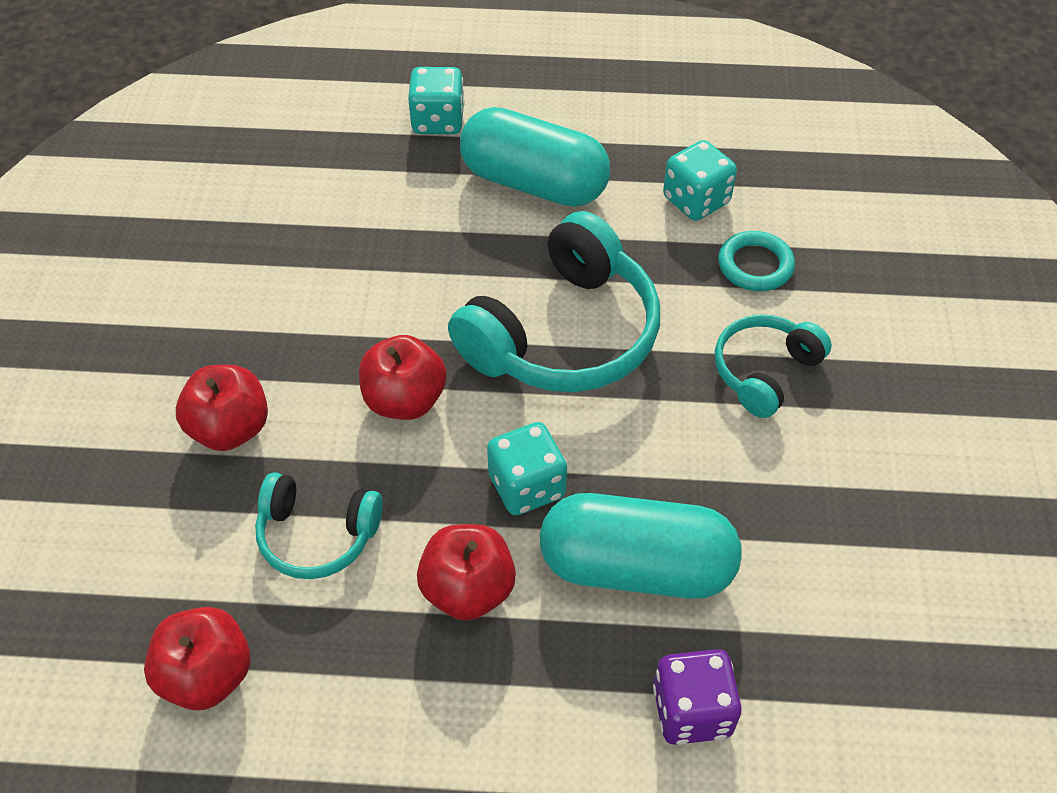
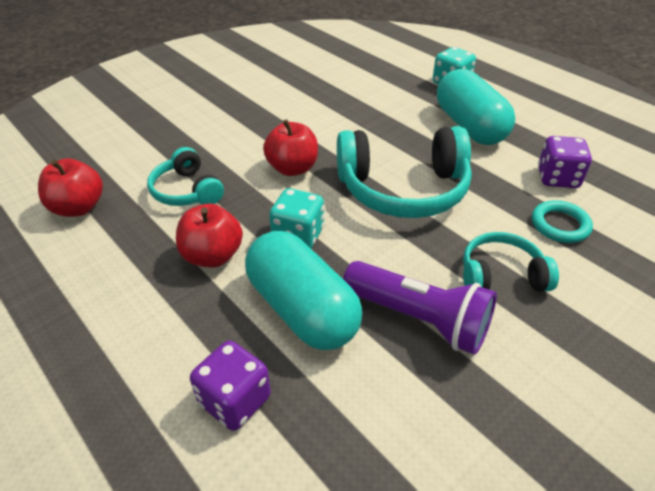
camera: 45 degrees right, 10 degrees down
(230, 428) = (212, 135): red apple -> none
(696, 200) = (557, 178): turquoise dice -> purple dice
(747, 483) = (418, 319): none -> purple flashlight

